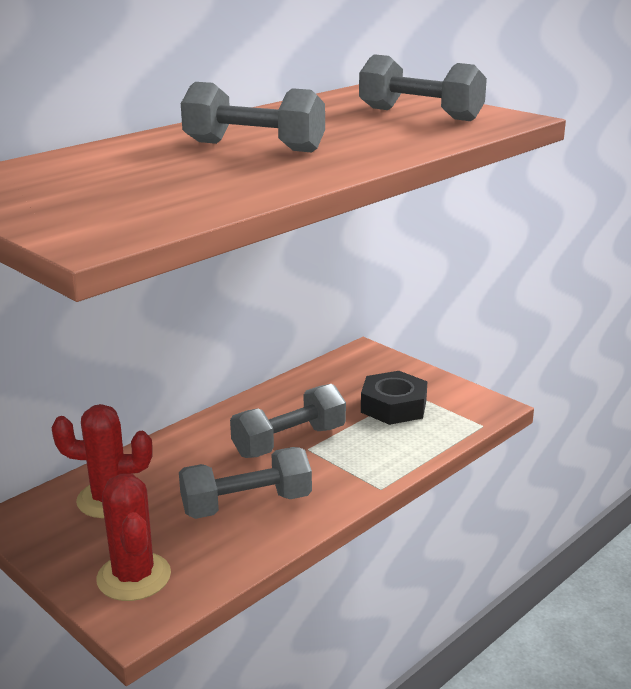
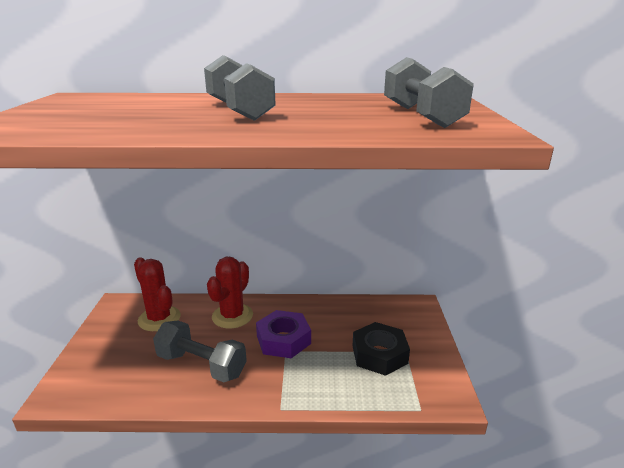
camera: 45 degrees right, 0 degrees up
(134, 577) = (96, 370): red cactus -> red cactus (232, 316)
(289, 441) = (283, 340): grey dumbbell -> purple nut

